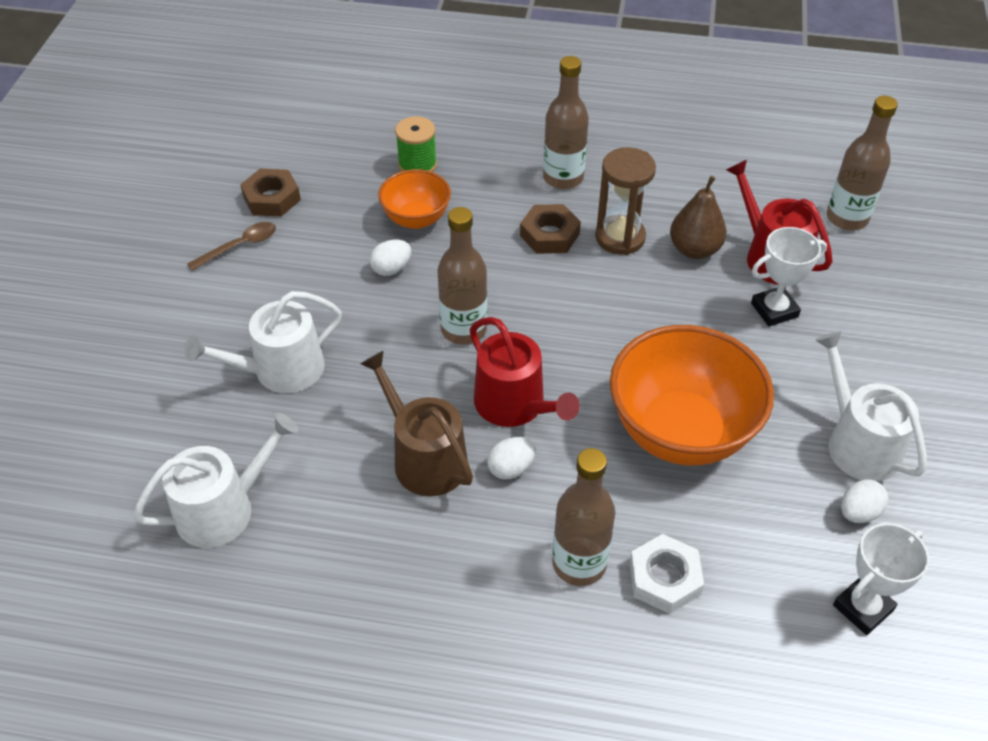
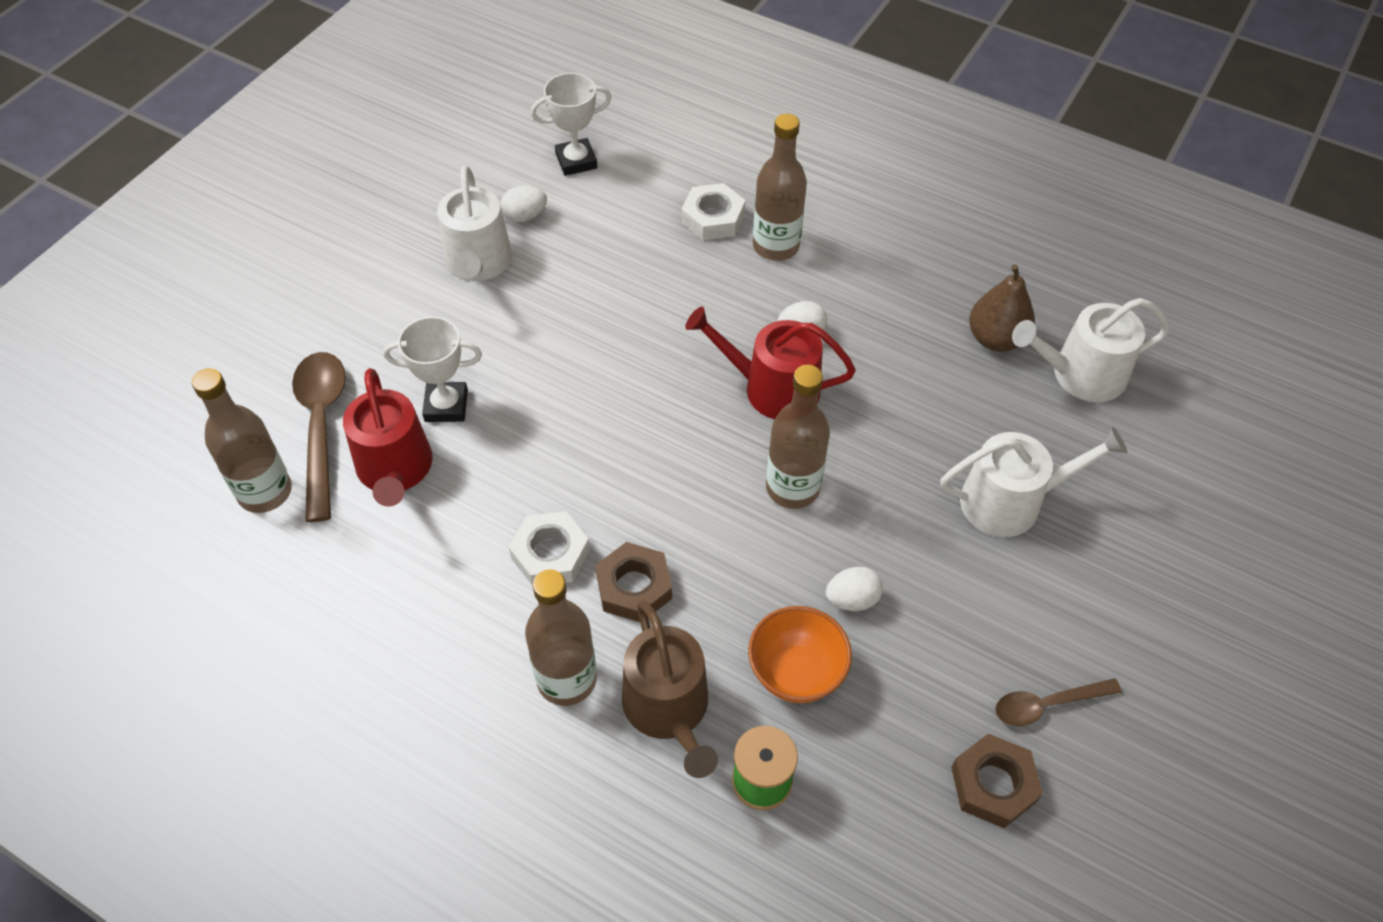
camera: 160 degrees left, 5 degrees up
(424, 458) = (879, 365): brown watering can -> brown watering can (669, 709)
(515, 405) = (772, 388): red watering can -> red watering can turned 60 degrees counterclockwise
(620, 237) = (550, 554): brown hourglass -> white nut
(681, 432) = (627, 318): orange bowl -> none
(694, 250) = (474, 507): brown pear -> brown pear (995, 339)
(852, 268) = (321, 427): none -> brown spoon

